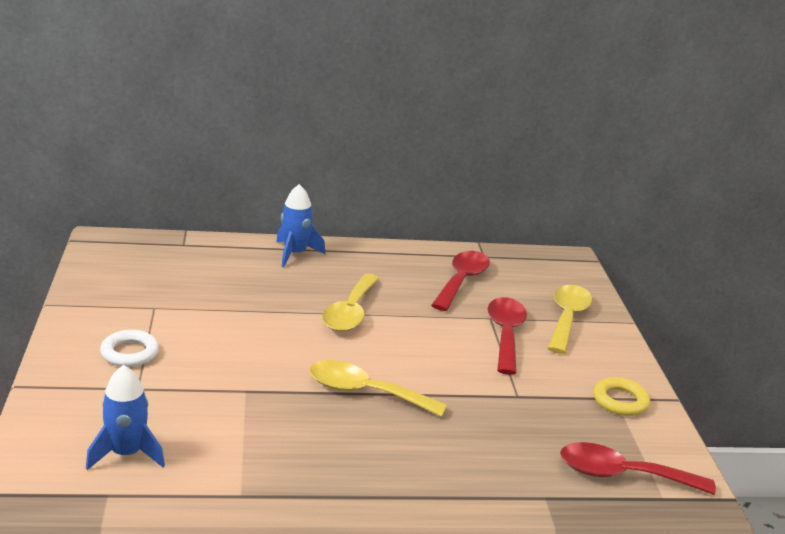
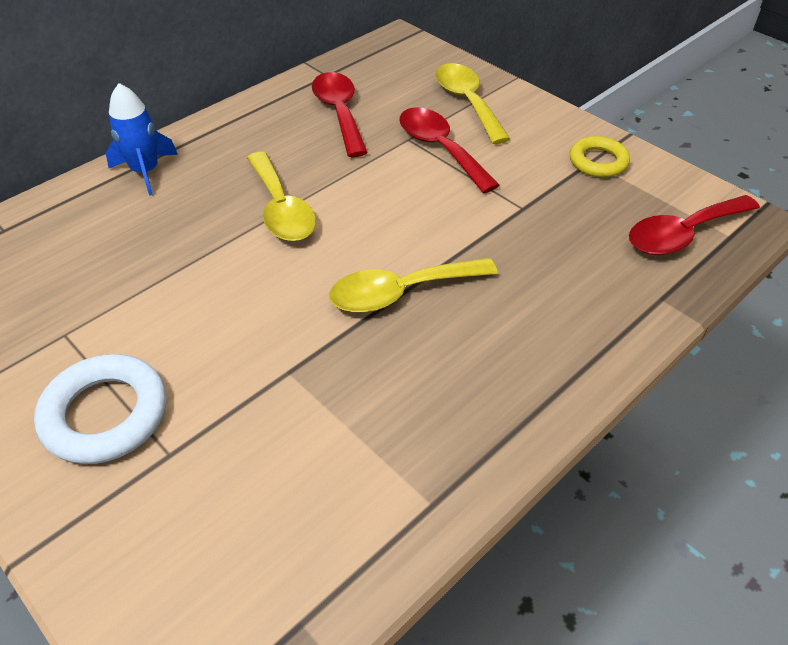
camera: 35 degrees left, 20 degrees up
(127, 454) = (259, 551): blue rocket -> none
(129, 353) = (105, 414): white ring -> white ring, size x1.55

